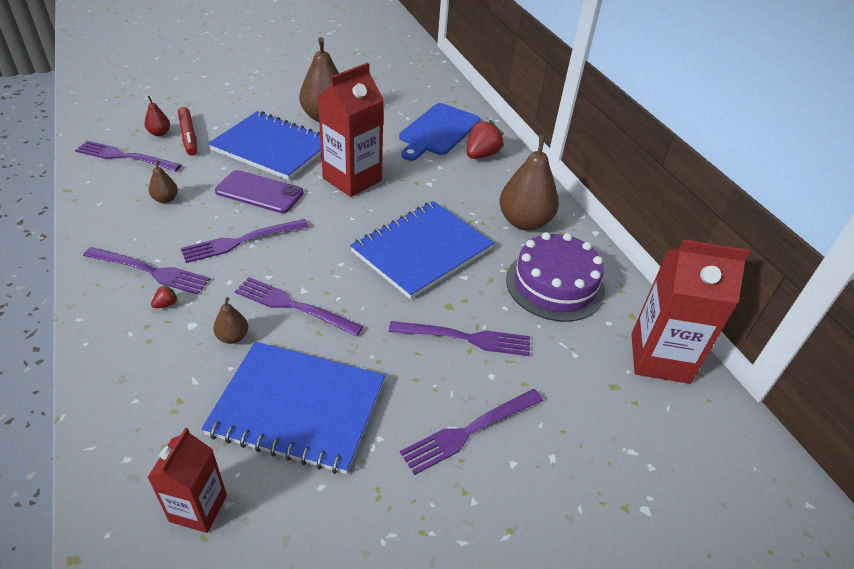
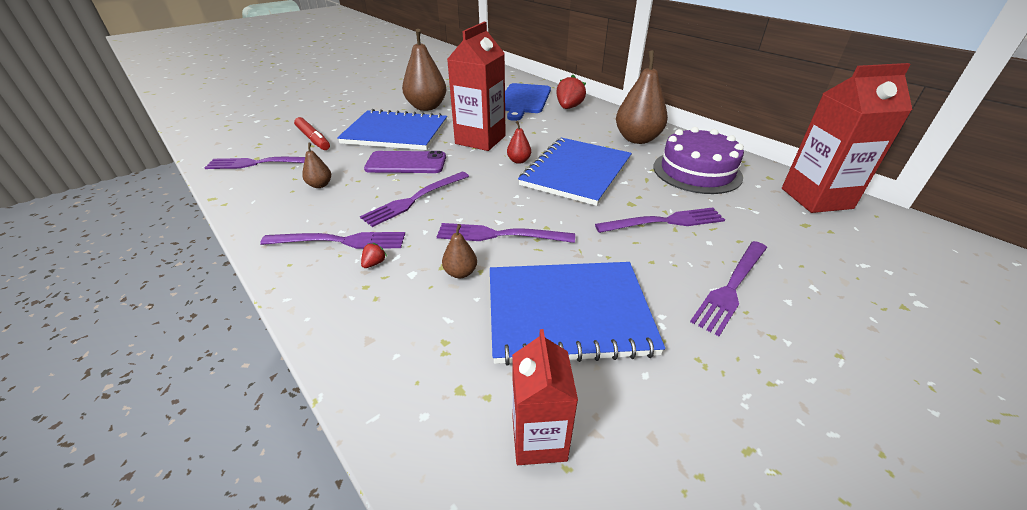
camera: 15 degrees left, 5 degrees down
(159, 133) = (284, 142): red pear -> red pear (519, 161)

